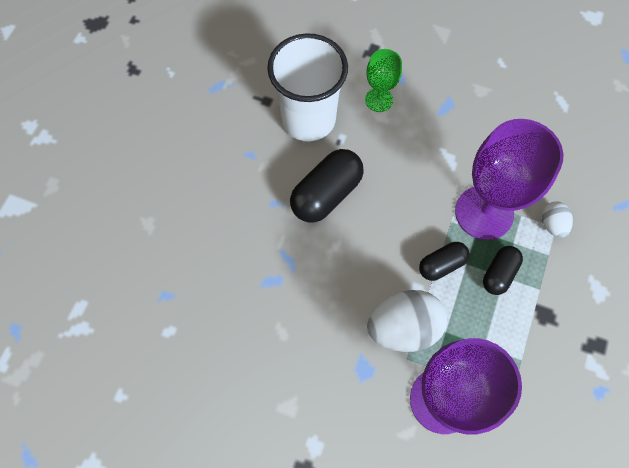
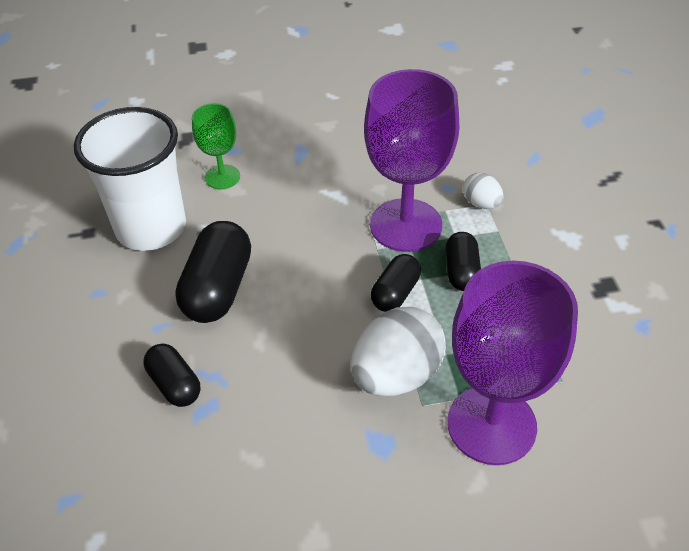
camera: 30 degrees left, 20 degrees down
(263, 252) = (175, 384): none -> black capsule

